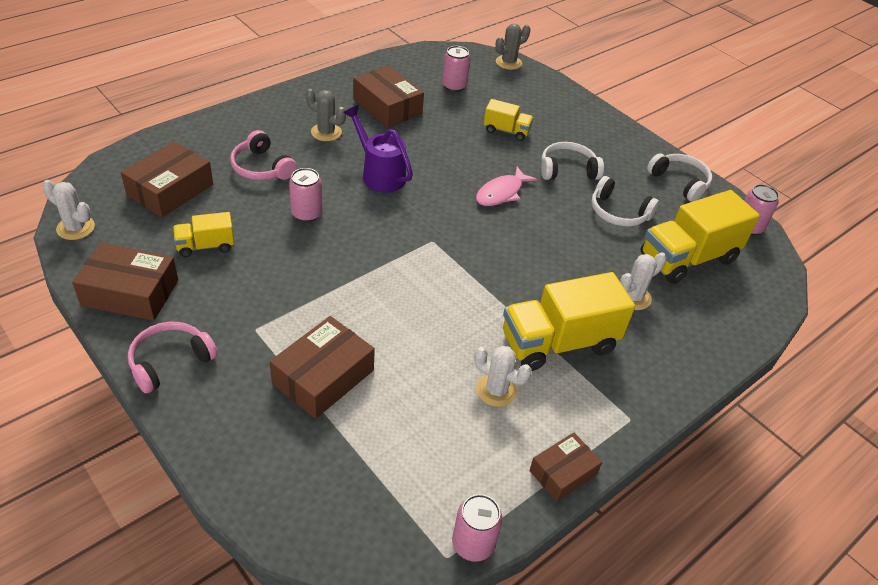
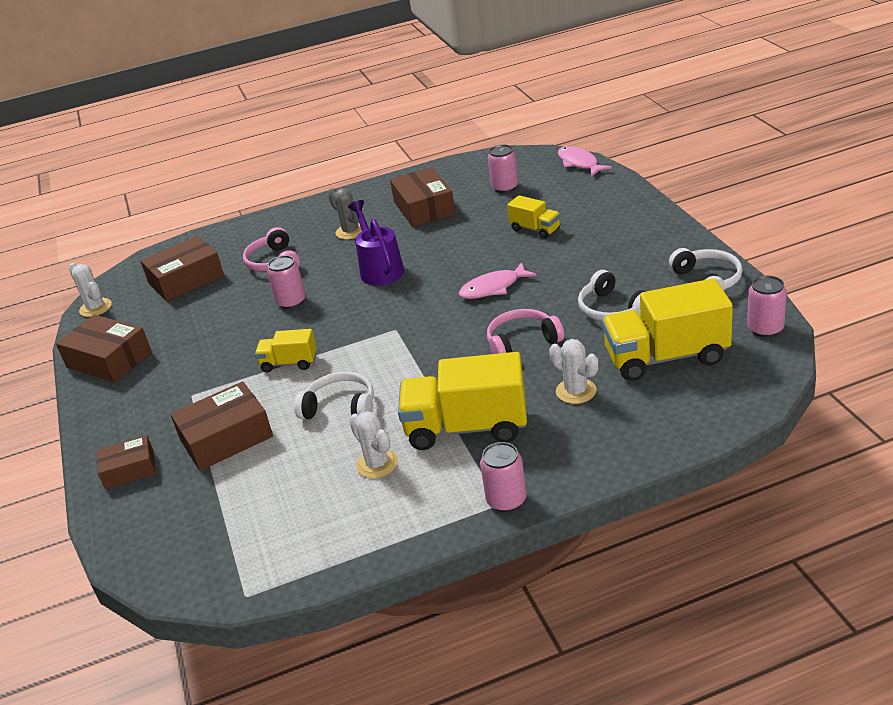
camera: 30 degrees right, 10 degrees down
(170, 361) = (110, 415): pink headphones -> pink headphones (522, 342)
(205, 246) = (189, 326): yellow truck -> yellow truck (289, 363)
(473, 544) = (275, 589): pink can -> pink can (506, 500)
(508, 62) = (579, 163): grey cactus -> pink fish
(563, 472) = (398, 542): brown box -> brown box (129, 470)
(567, 170) = (580, 267): white headphones -> white headphones (340, 407)
(633, 297) = (576, 391): white cactus -> white cactus turned 60 degrees clockwise

